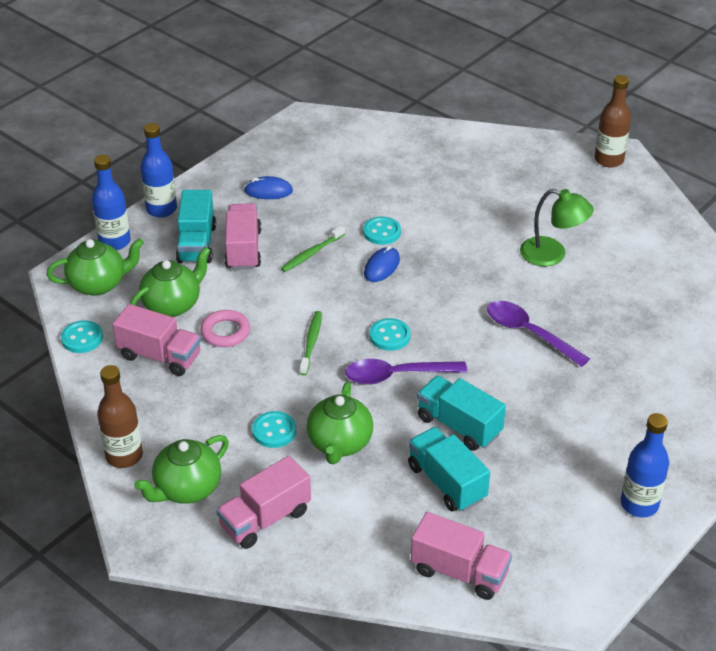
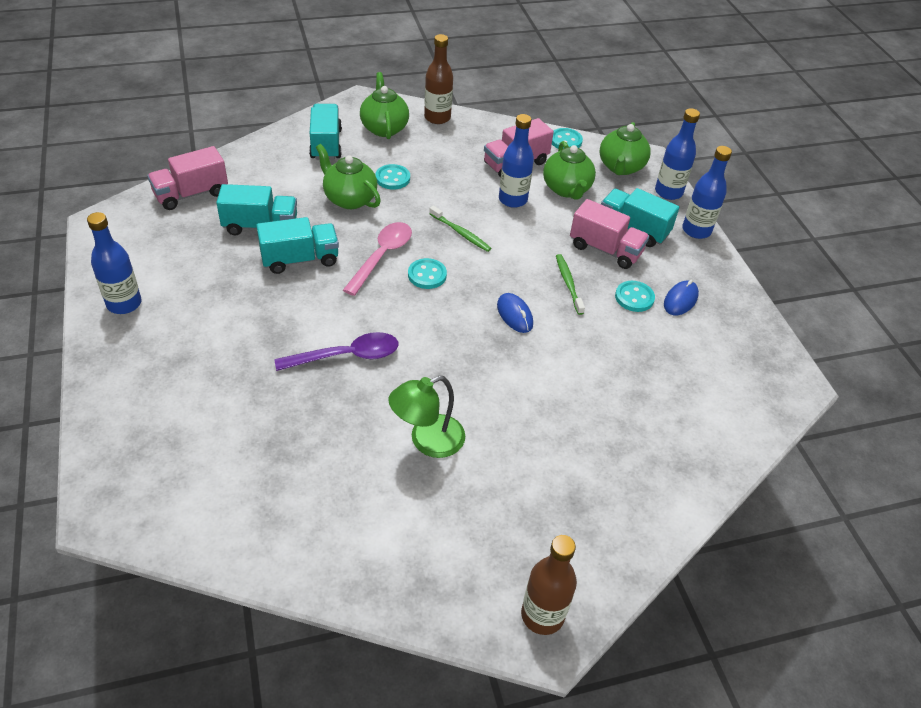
camera: 120 degrees right, 5 degrees up
(225, 332) = (513, 199): pink ring -> blue bottle
(265, 519) = (326, 144): pink truck -> turquoise truck
(382, 232) = (563, 340): turquoise button -> turquoise button (634, 297)
(397, 375) = (382, 256): purple spoon -> pink spoon

